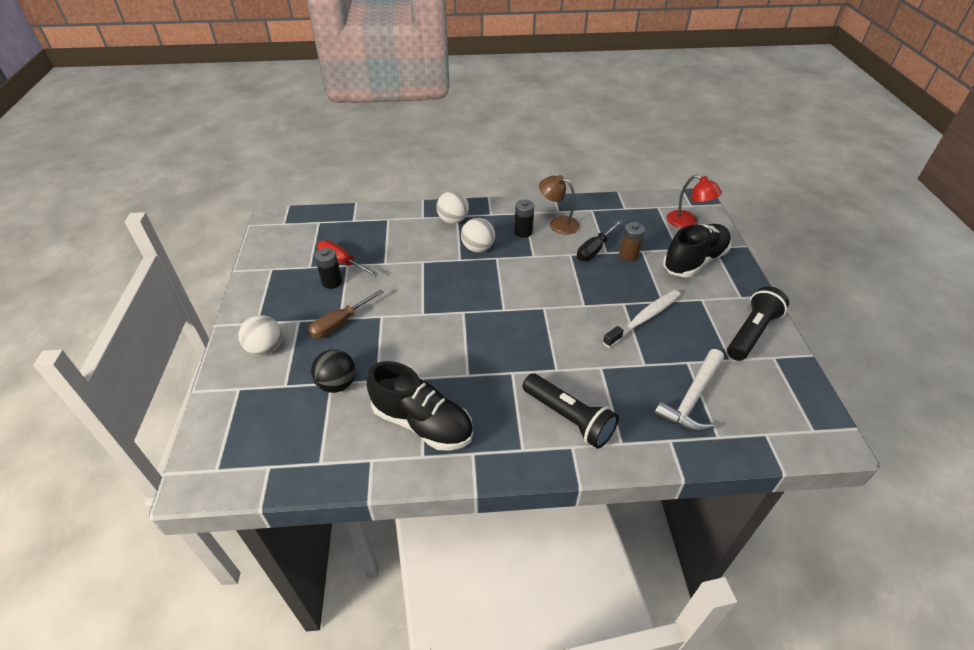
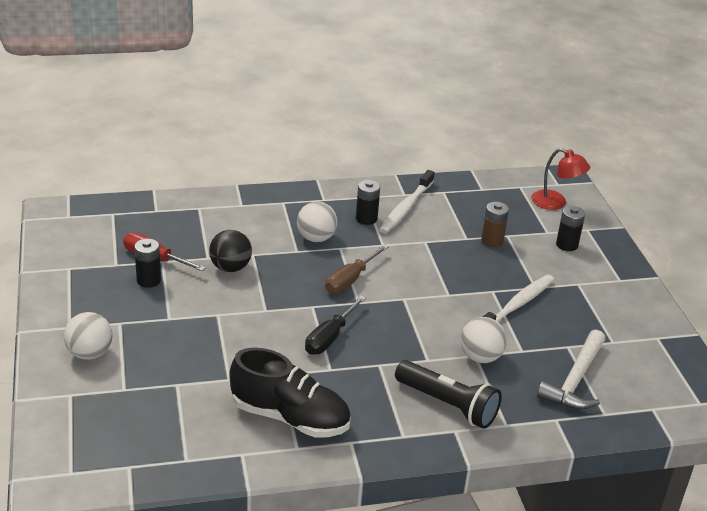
camera: 10 degrees left, 10 degrees down
(337, 384) = (184, 385): black ball -> black ball (230, 268)
(340, 324) = (170, 324): brown screwdriver -> brown screwdriver (350, 280)
(453, 220) = (279, 208): white ball -> white ball (480, 357)
(558, 223) = (405, 208): brown lamp -> white toothbrush
(594, 250) = (452, 236): black screwdriver -> black screwdriver (329, 338)
(694, 261) = (567, 245): black shoe -> black battery
(751, 333) = (633, 315): black flashlight -> none

